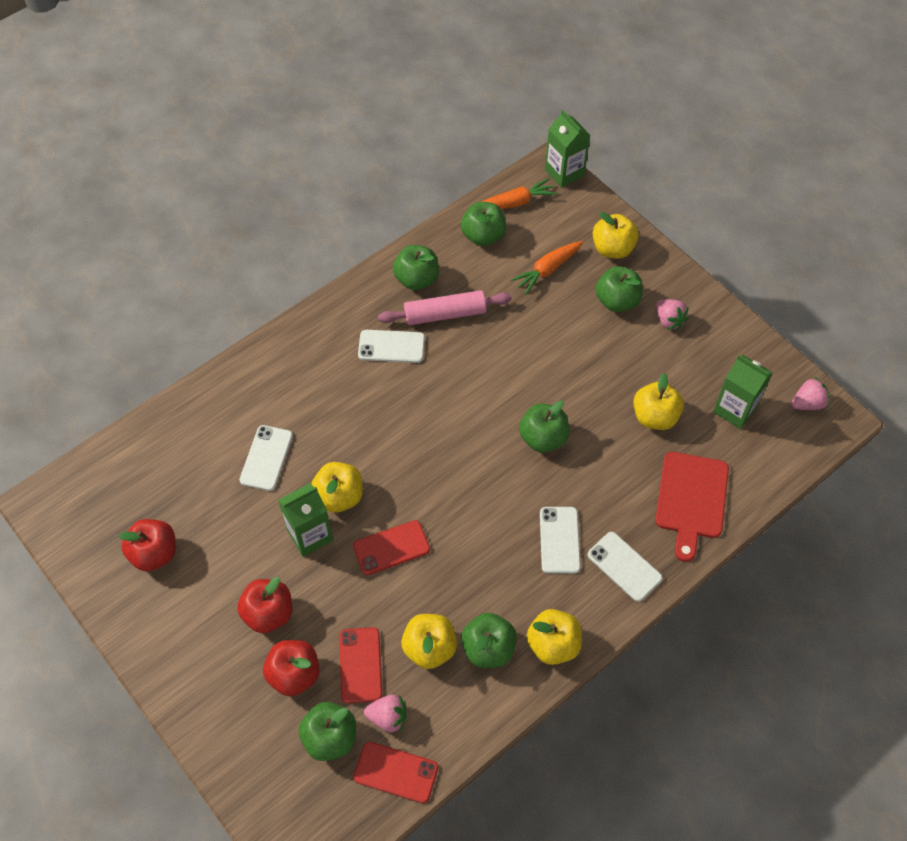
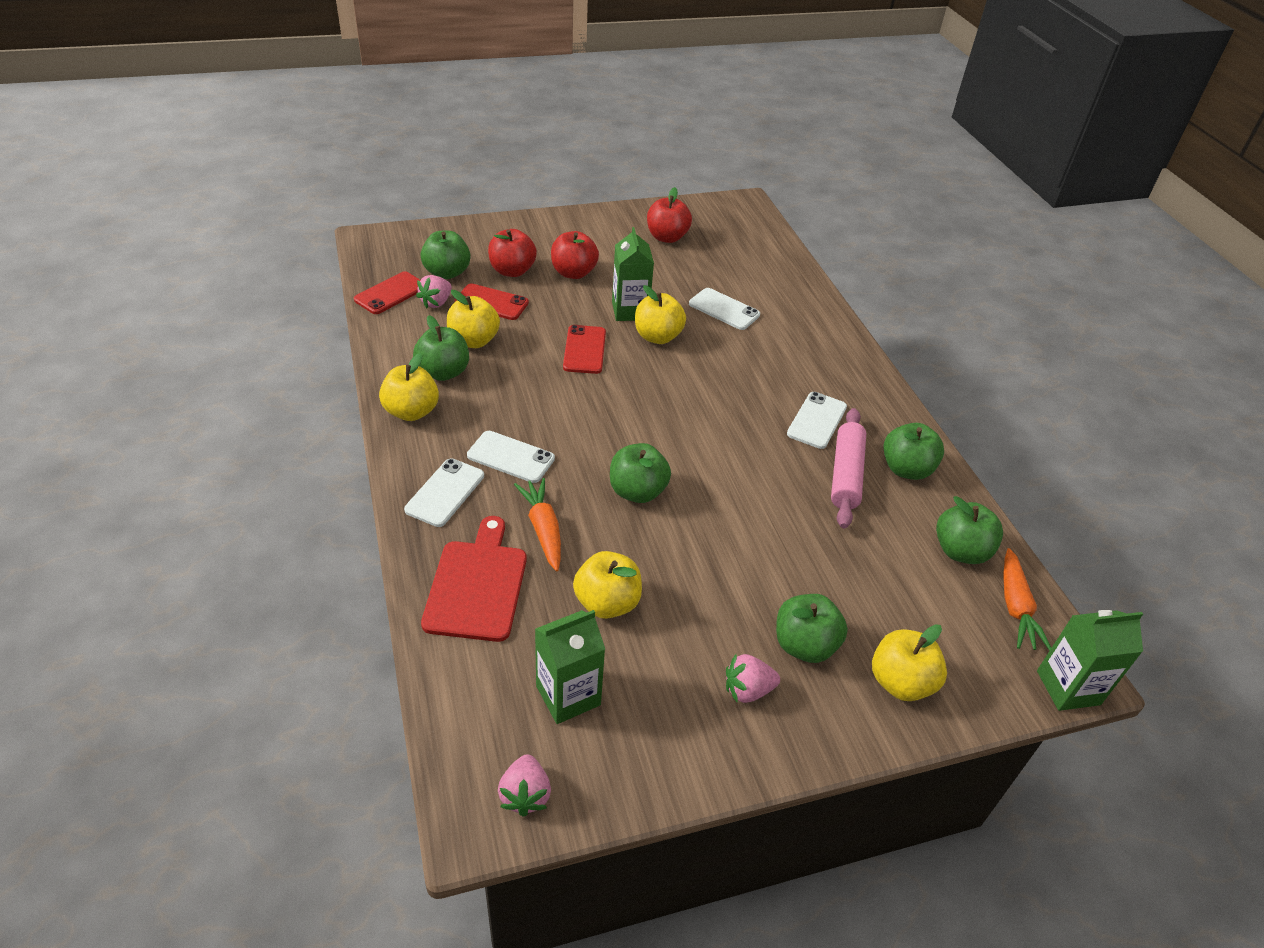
camera: 110 degrees right, 15 degrees down
(547, 270) = (883, 593): orange carrot -> orange carrot (543, 529)
(624, 566) = (445, 492): white phone -> white phone turned 45 degrees counterclockwise
(691, 499) = (477, 585): red cutting board -> red cutting board turned 60 degrees clockwise

